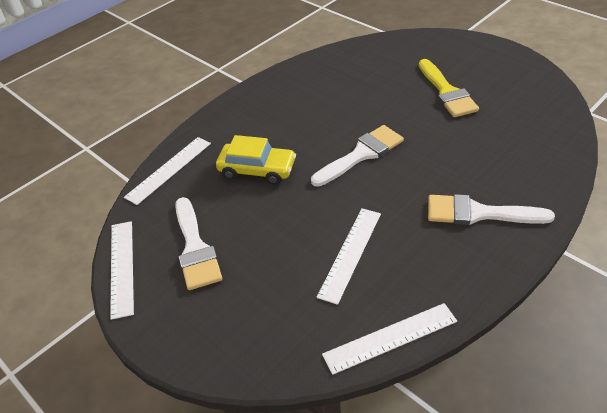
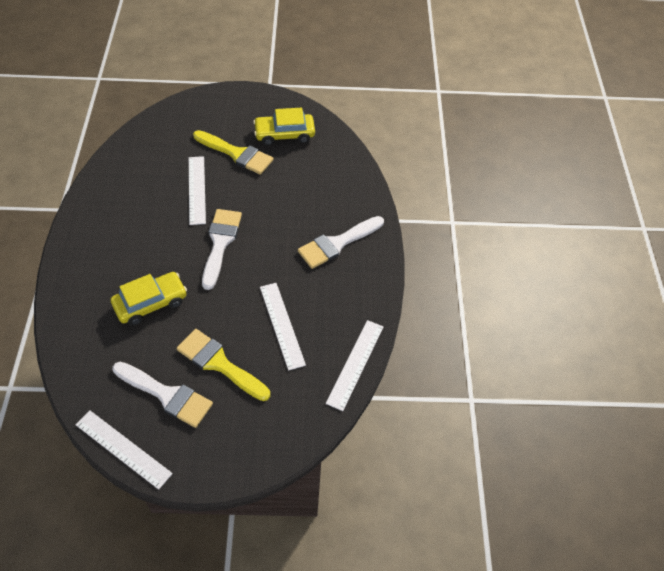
camera: 50 degrees left, 10 degrees up
(169, 169) = (72, 348): white ruler -> white ruler (196, 190)
(262, 251) = (219, 363): none -> yellow brush
(511, 95) = (284, 134): none -> yellow car

